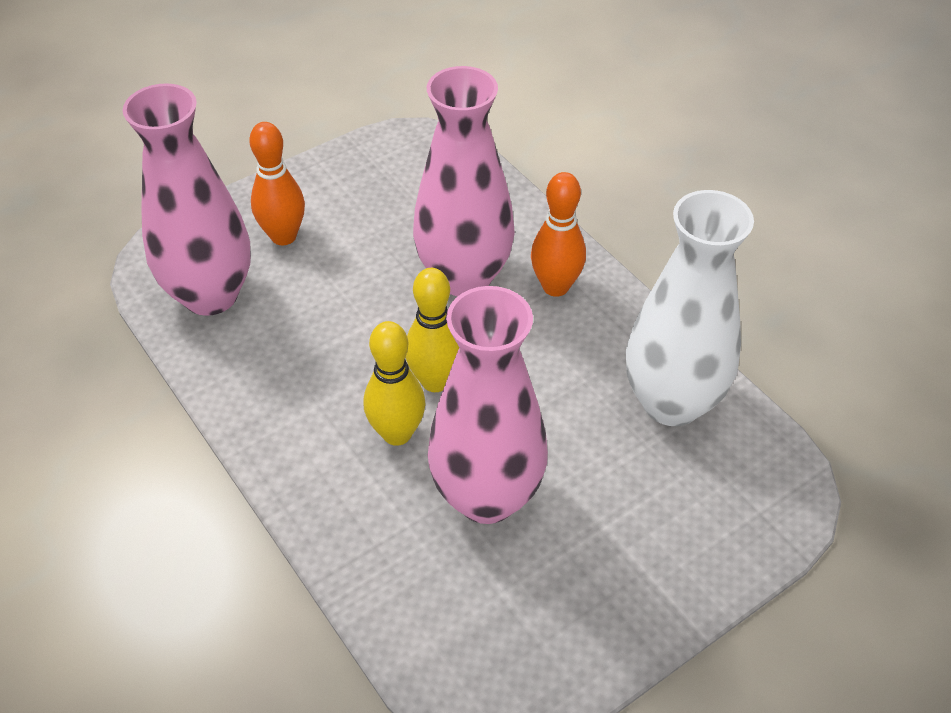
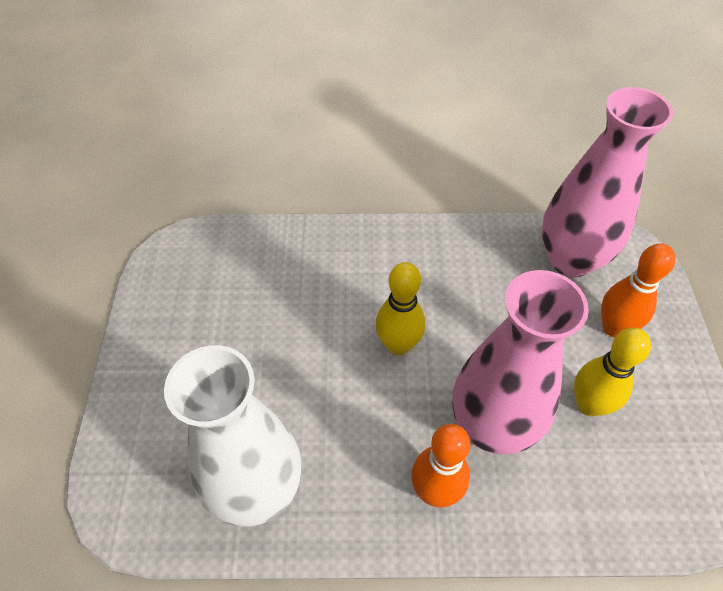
camera: 125 degrees right, 5 degrees up
(397, 433) = (371, 300): yellow bowling pin -> yellow bowling pin (589, 405)
(487, 496) = (285, 320): pink vase -> none

